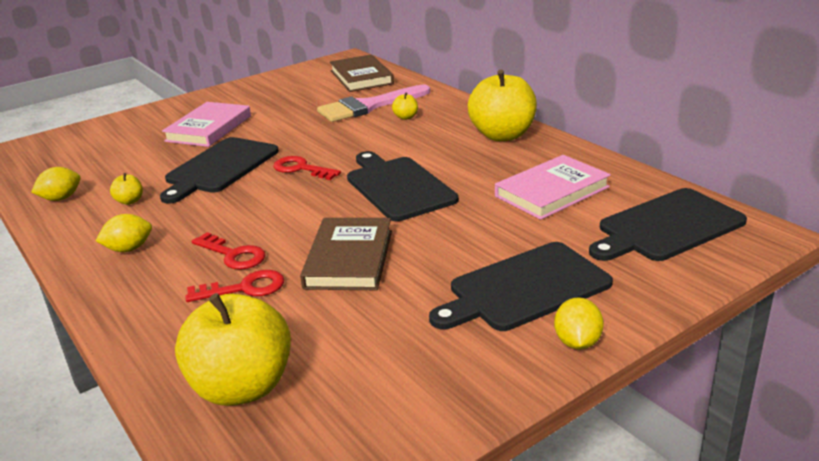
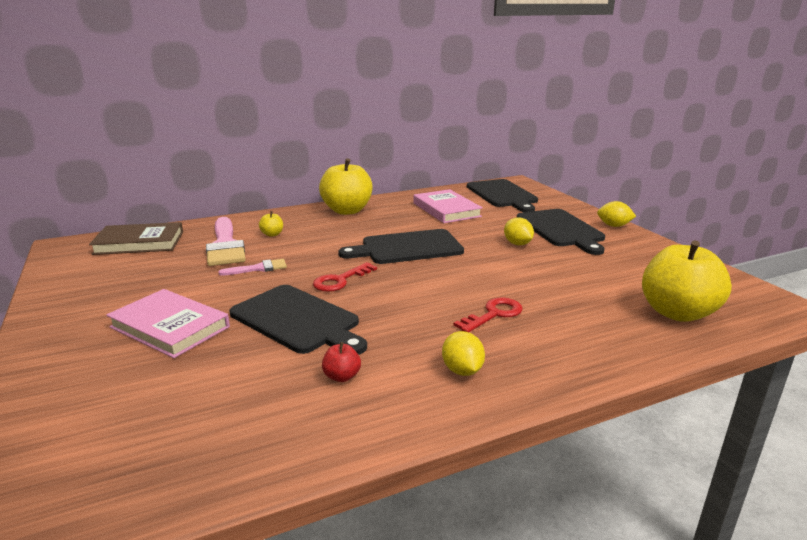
camera: 80 degrees left, 5 degrees down
(61, 198) = (289, 437): yellow lemon -> yellow lemon (517, 244)
(130, 201) = (342, 376): yellow apple -> red apple
(244, 288) = (550, 310): red key -> none
(320, 131) = (258, 268): none -> pink brush
(349, 259) = (514, 271): brown book -> none

